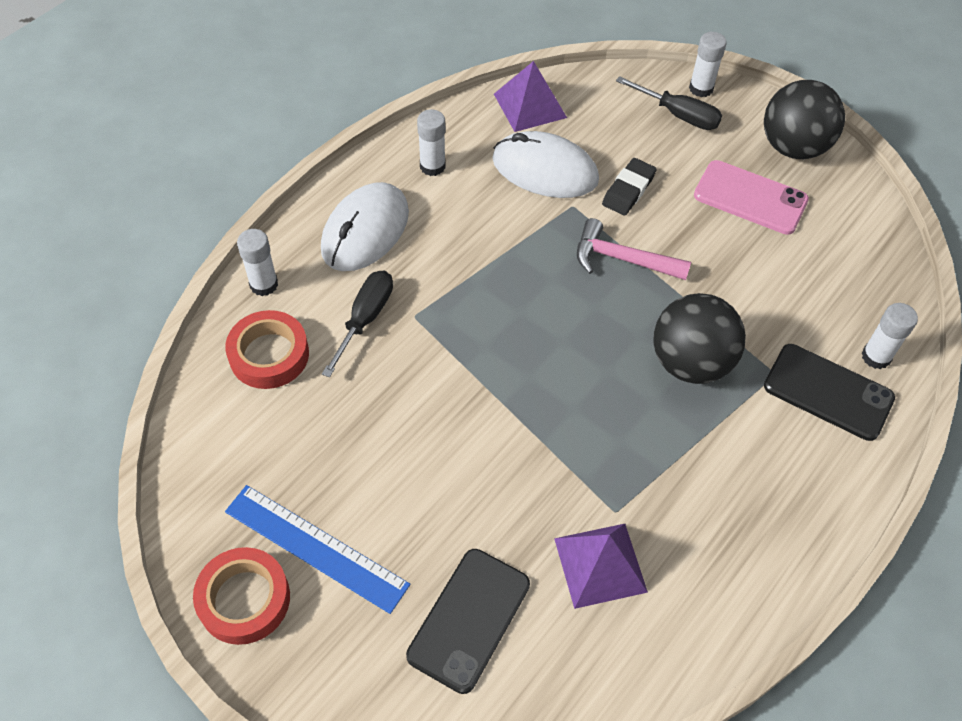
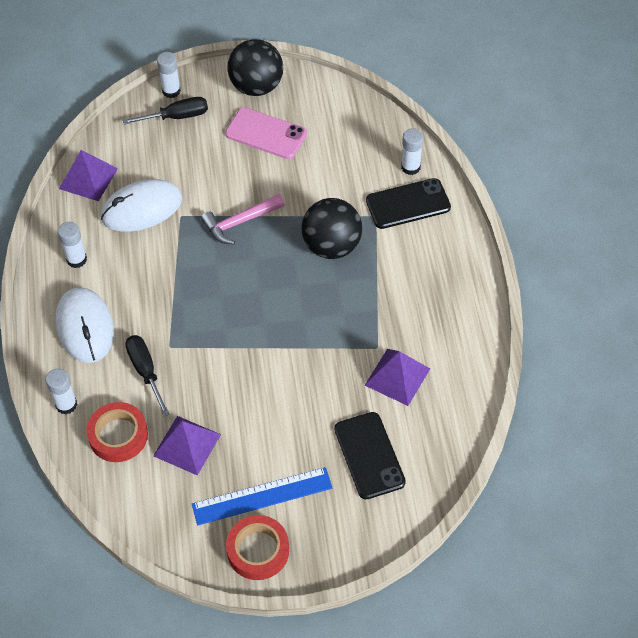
camera: 45 degrees left, 0 degrees up
(314, 424) = (187, 445): none -> purple pyramid
(628, 190) = (199, 182): black eraser -> none
(750, 198) = (266, 134): pink phone -> pink phone turned 45 degrees clockwise

